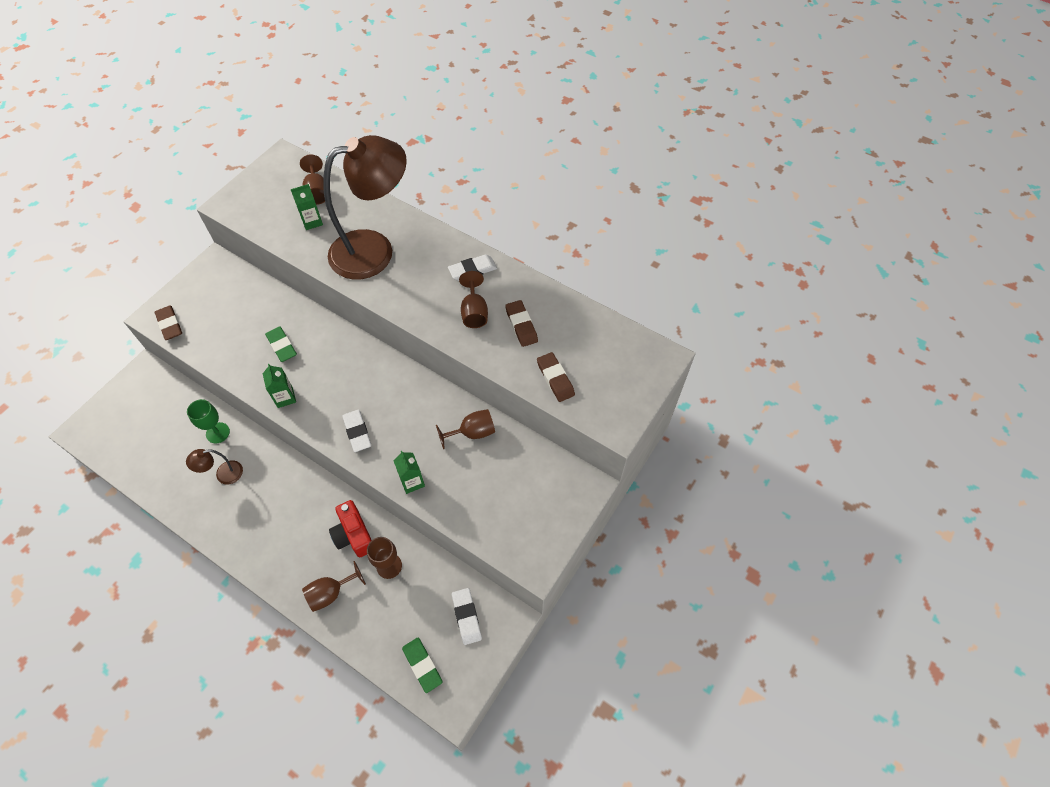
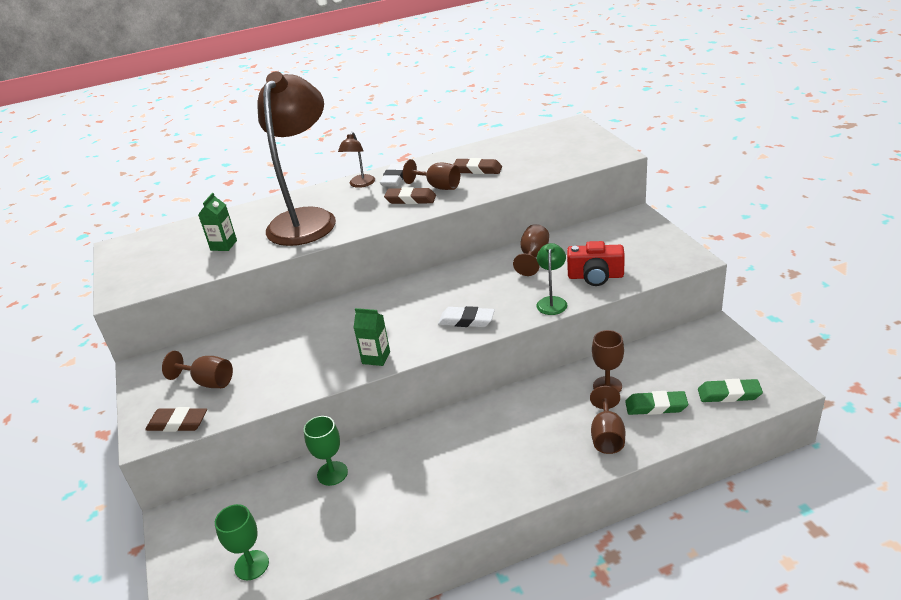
camera: 50 degrees left, 25 degrees down
(127, 439) = (251, 565): none -> green goblet
(223, 474) = (391, 483): brown lamp -> brown lamp (360, 184)
(281, 346) = (311, 345): green eraser -> green eraser (656, 406)
(317, 192) = (193, 235): brown goblet -> brown goblet (208, 382)
(354, 535) = (554, 401): red camera -> red camera (595, 276)
(412, 481) = (552, 302): green carton -> green lamp
(466, 617) = (696, 352): white eraser -> none
(555, 379) = (545, 167): brown eraser -> brown eraser (410, 199)

